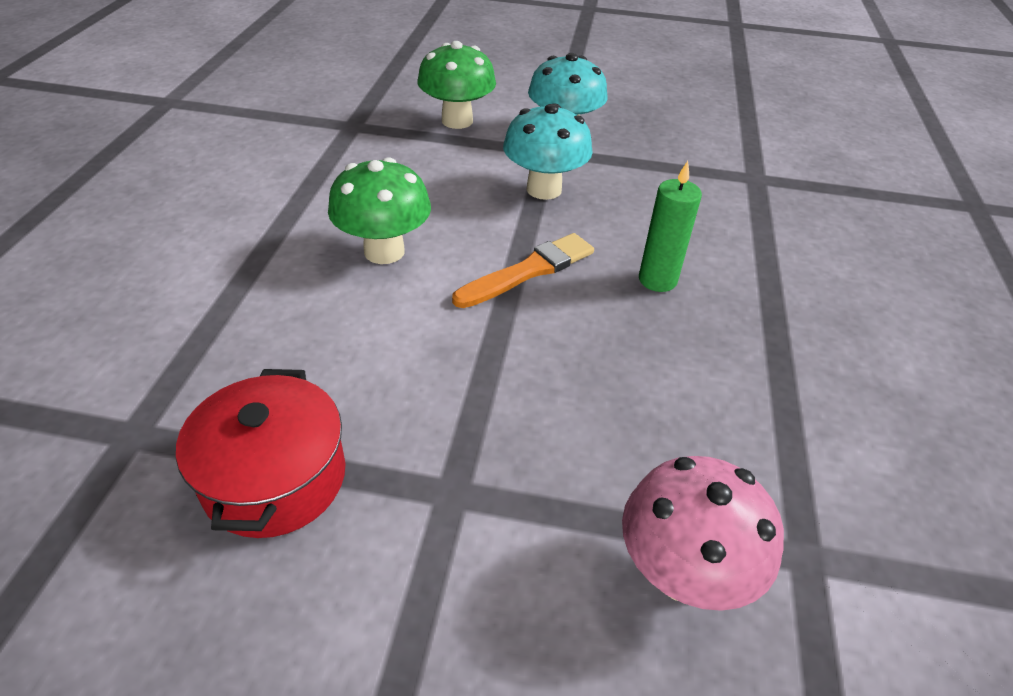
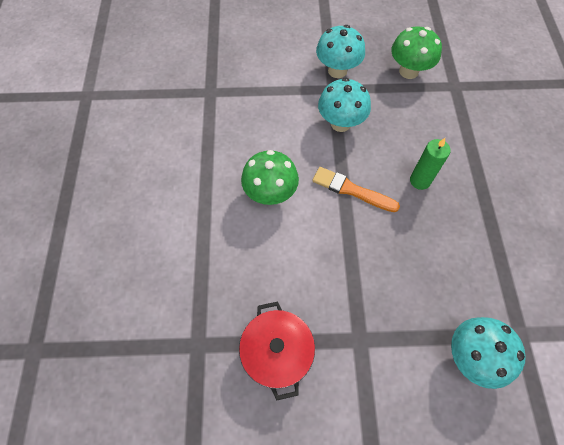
camera: 10 degrees left, 20 degrees up
(457, 121) = (271, 73): green mushroom -> green mushroom (408, 71)
(528, 271) = (352, 190): orange brush -> orange brush turned 105 degrees counterclockwise
(682, 573) = (471, 356): pink mushroom -> turquoise mushroom

